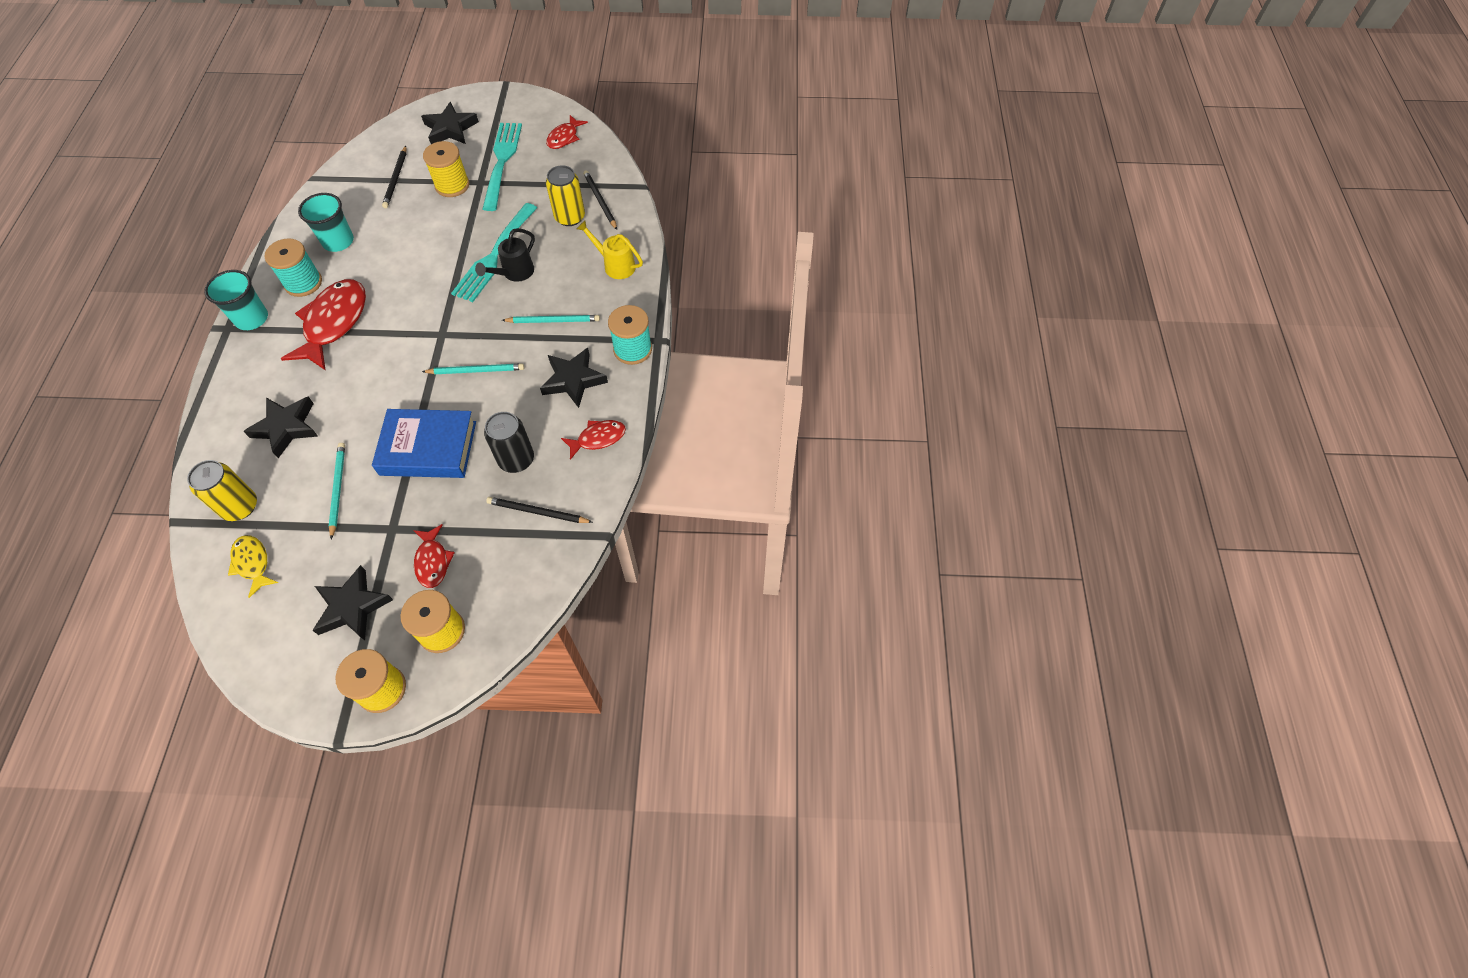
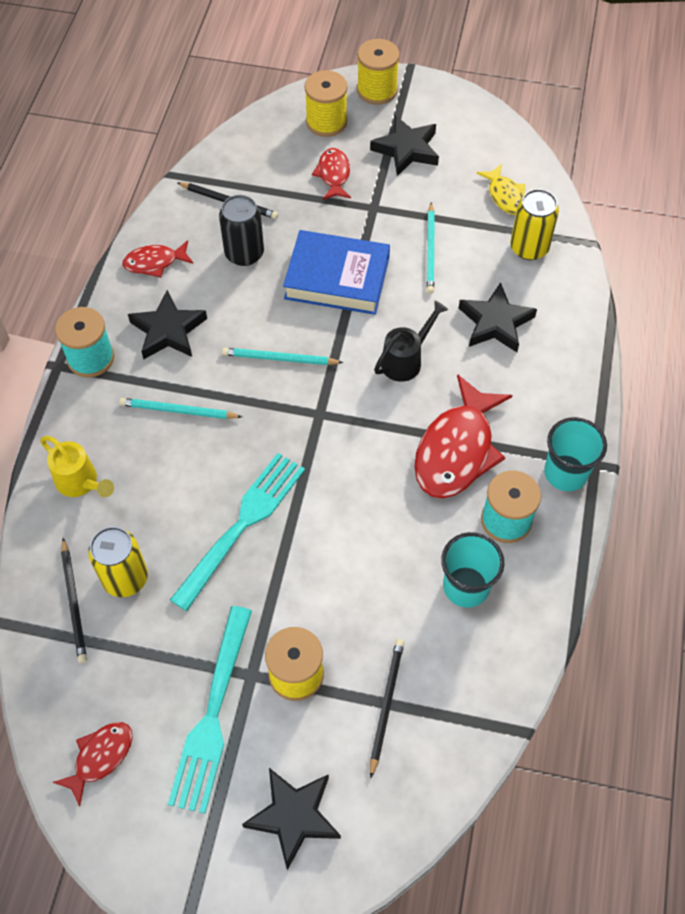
camera: 170 degrees left, 0 degrees up
(515, 273) = (217, 491): black watering can -> black watering can (405, 360)

